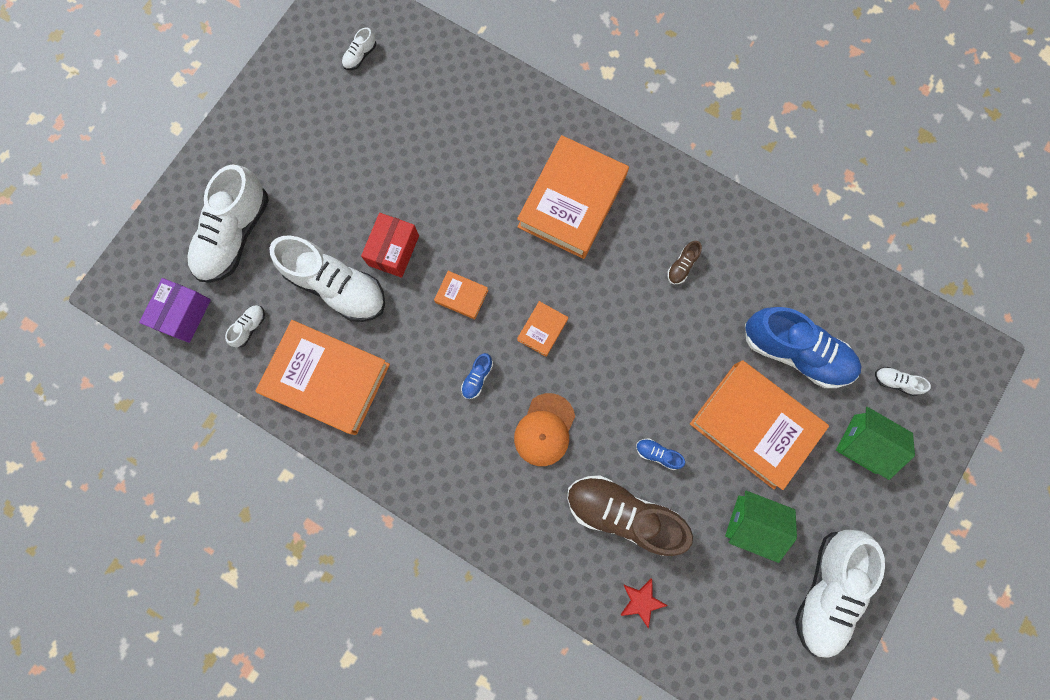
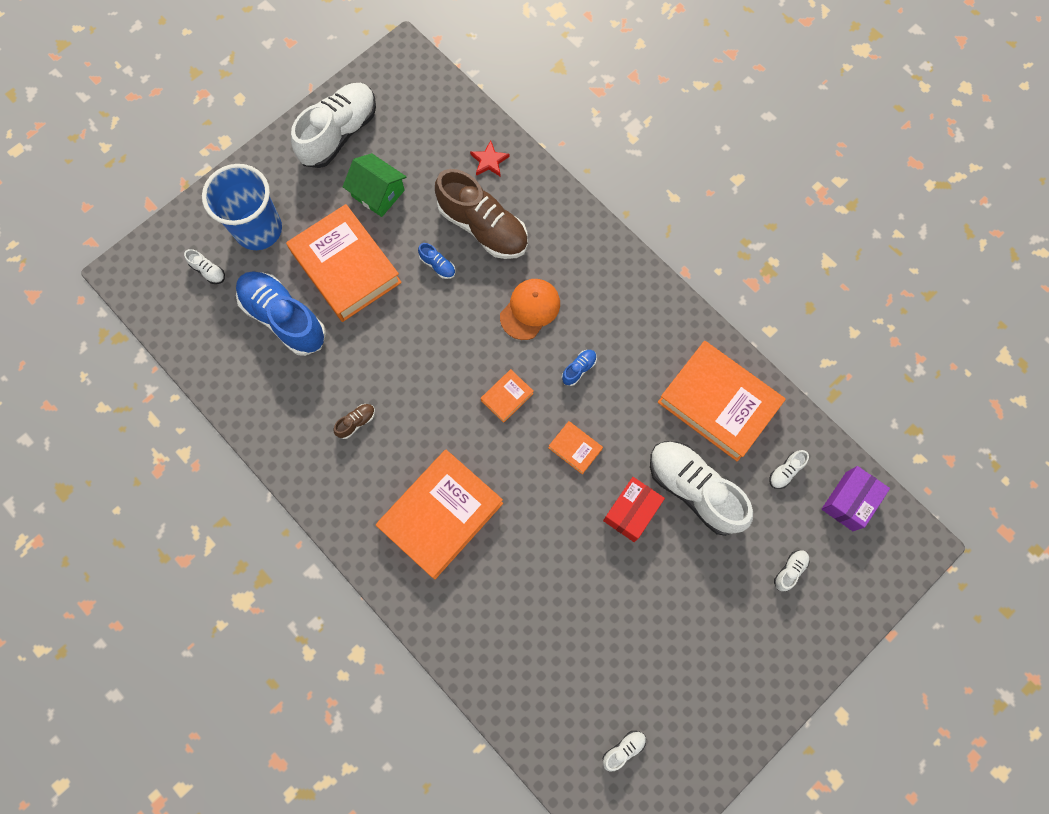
camera: 165 degrees left, 5 degrees down
(235, 235) = (789, 571): white shoe -> white shoe, size x0.41
(864, 444) = (258, 229): green house -> blue cup

